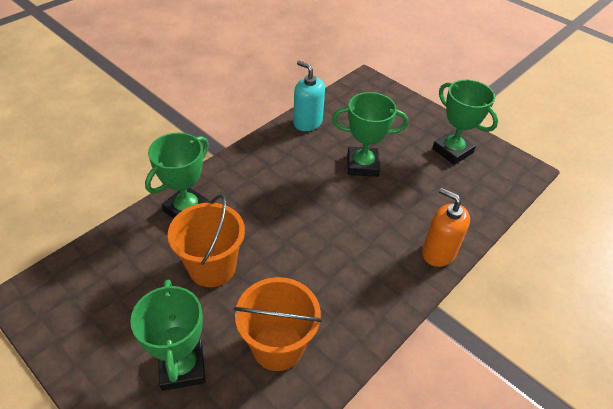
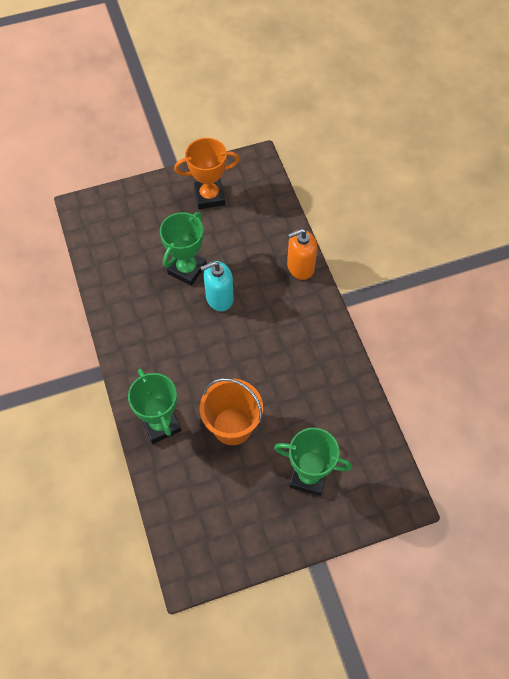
camera: 60 degrees left, 15 degrees up
(278, 346) = (323, 408): orange bucket -> none
(307, 122) = (108, 285): turquoise soap dispenser -> turquoise soap dispenser (219, 298)
(452, 151) = (209, 196): green trophy -> orange trophy

